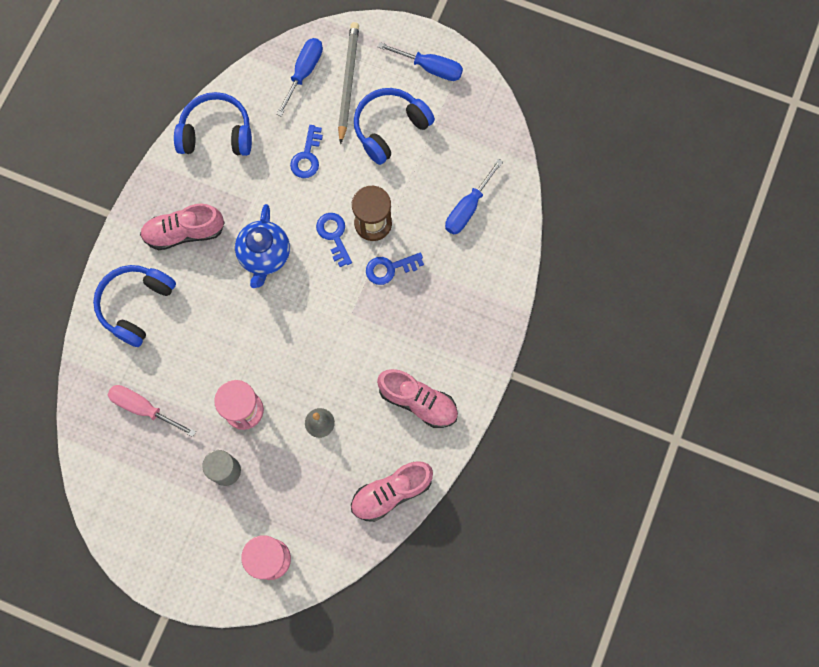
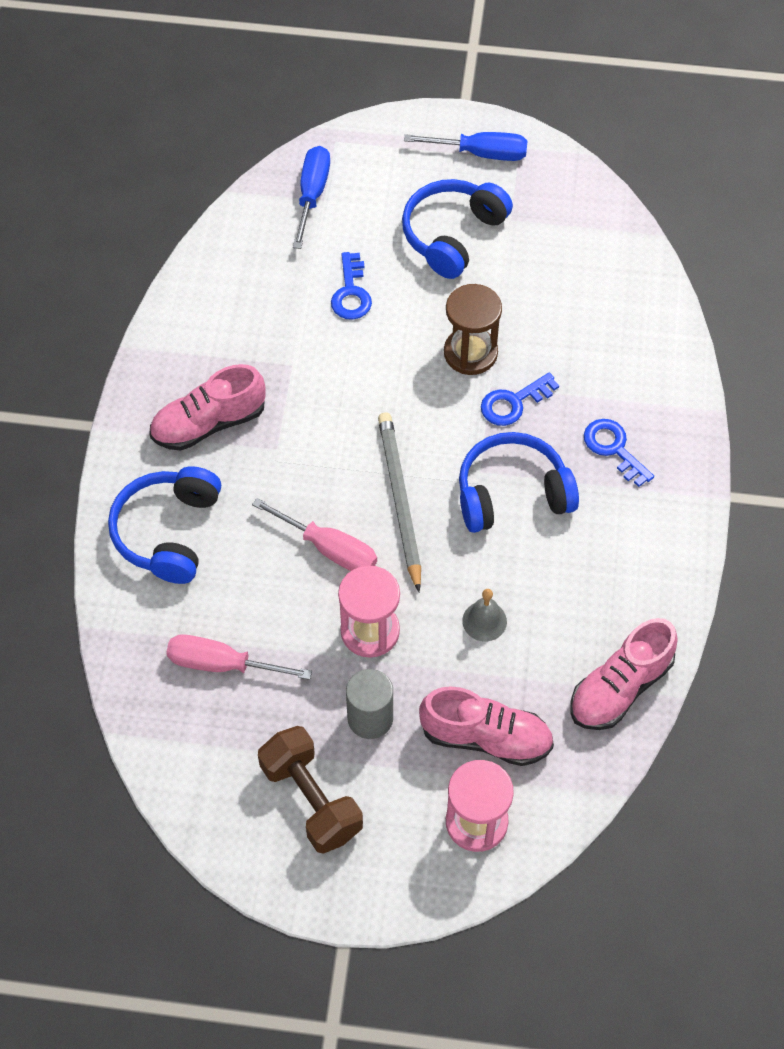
camera: 15 degrees left, 15 degrees down
(172, 516) = (311, 799): none -> brown dumbbell
(216, 133) = (215, 292): blue headphones -> blue headphones (512, 493)
(235, 344) = (328, 548): none -> pink screwdriver
(265, 256) = (333, 427): blue teapot -> none
(334, 235) = (422, 380): blue key -> blue key (613, 448)
(348, 82) = (376, 193): grey pencil -> grey pencil (399, 500)
(418, 401) = (614, 560): pink shoe -> pink shoe (486, 737)
(468, 208) = (593, 305): blue screwdriver -> none

